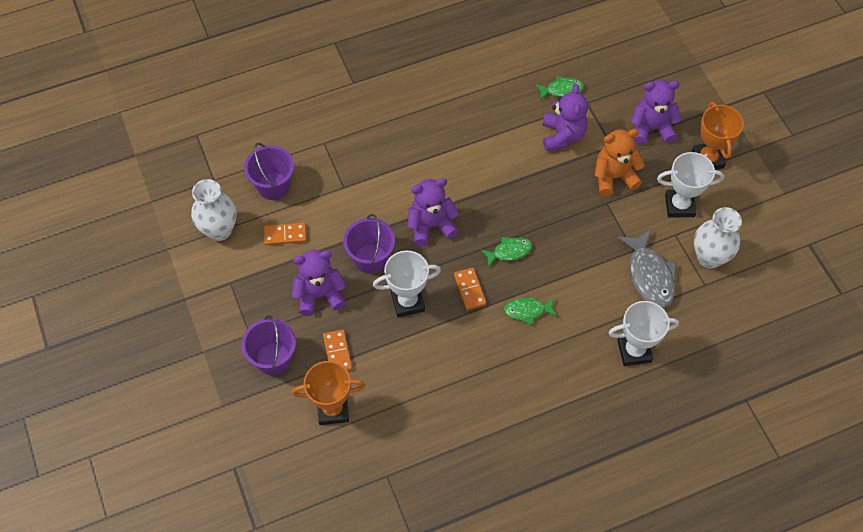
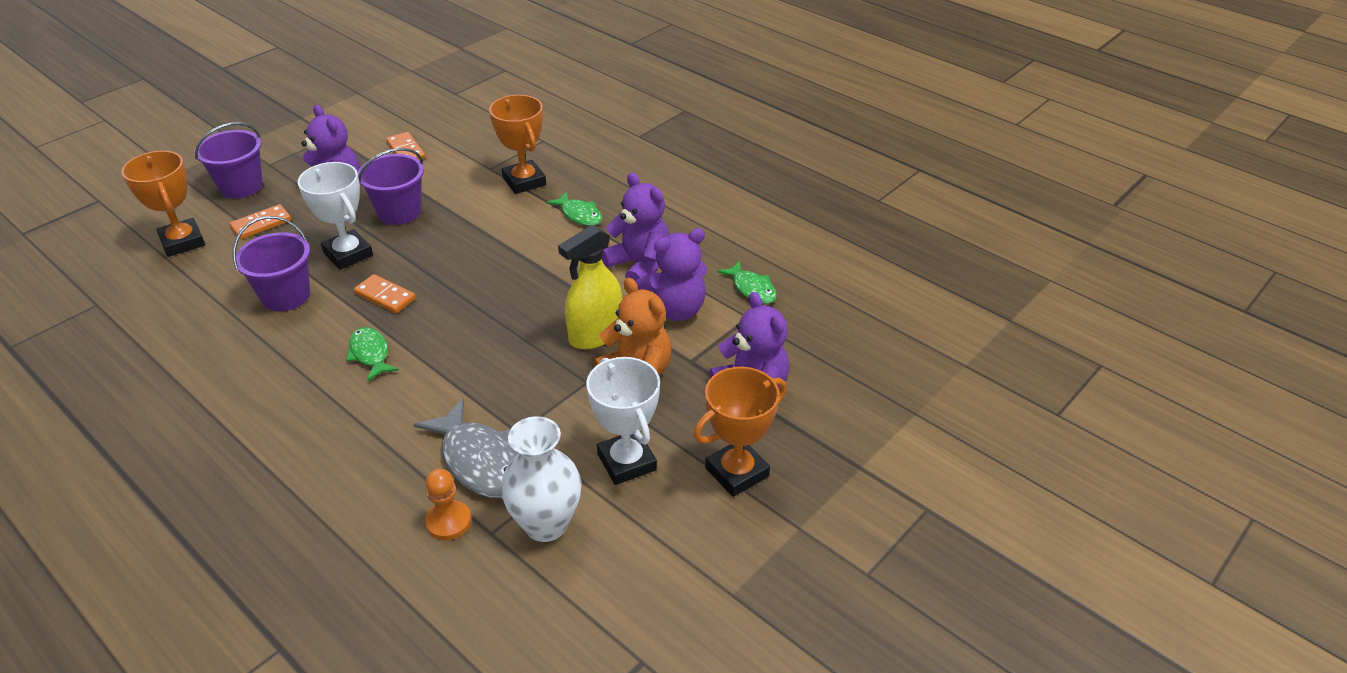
camera: 65 degrees right, 20 degrees down
(219, 230) = (393, 113): white vase -> none
(273, 186) = (466, 127): purple bucket -> purple bucket (286, 296)
(374, 171) = (524, 181): none -> orange trophy
(431, 225) = (468, 241): purple teddy bear -> purple teddy bear (639, 265)
(470, 289) = (385, 296): orange domino -> orange domino turned 75 degrees clockwise
(509, 251) = (458, 313): green fish -> green fish (579, 215)
(566, 184) = (595, 334): none -> yellow spray bottle
(634, 351) = (336, 480): white trophy -> none
(649, 275) = (480, 461): grey fish -> grey fish turned 90 degrees counterclockwise
(689, 302) = (448, 521): none -> orange pawn

